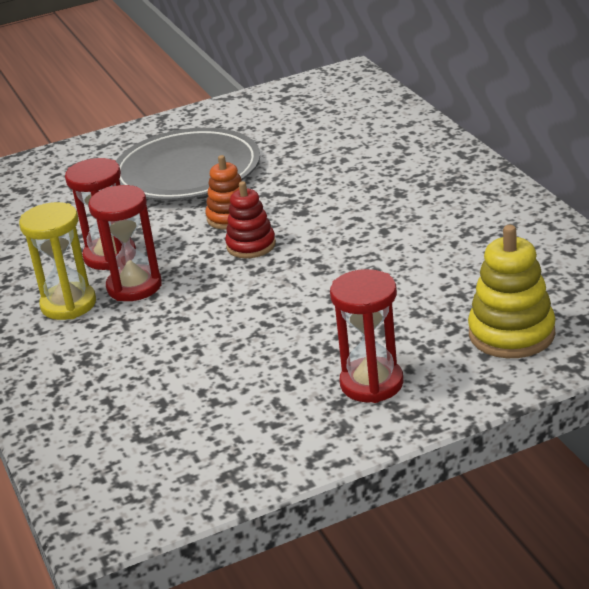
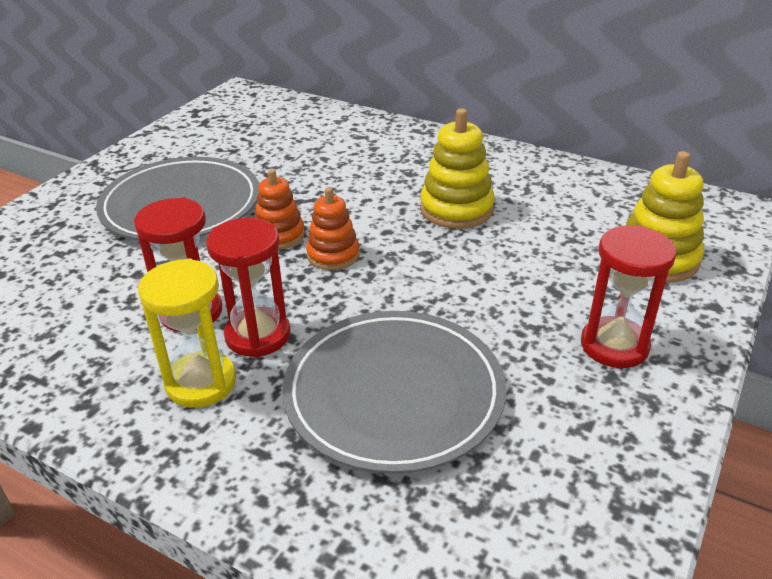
camera: 40 degrees left, 5 degrees up
(175, 355) = (394, 394): none -> grey plate
(251, 245) = (333, 255): red stacking toy -> orange stacking toy
(396, 237) = (456, 209): none -> yellow stacking toy

